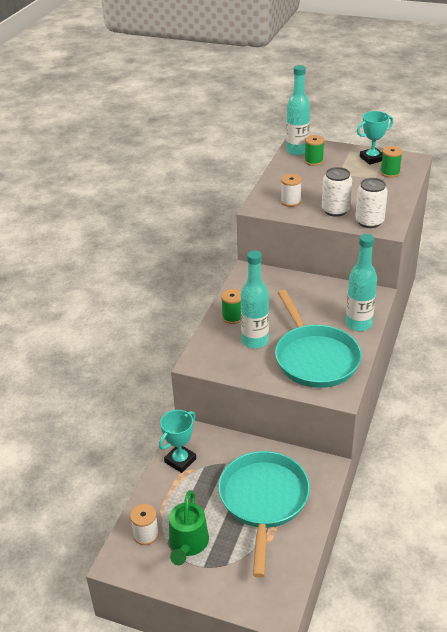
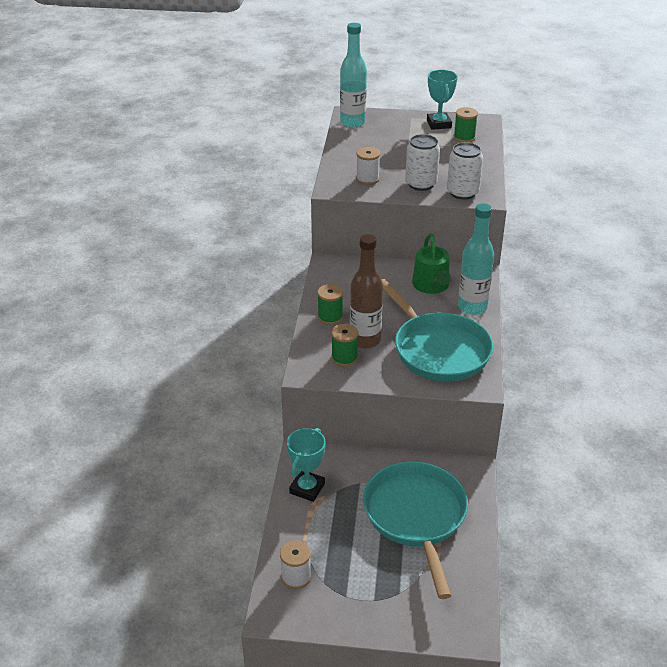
camera: 15 degrees left, 0 degrees up
(188, 544) = (348, 578): green watering can -> green watering can (431, 286)
(255, 341) = (365, 340): turquoise bottle -> brown bottle
(313, 161) = (375, 132): green spool -> green spool (344, 358)
(372, 158) = (439, 124): turquoise trophy -> turquoise trophy turned 60 degrees counterclockwise

